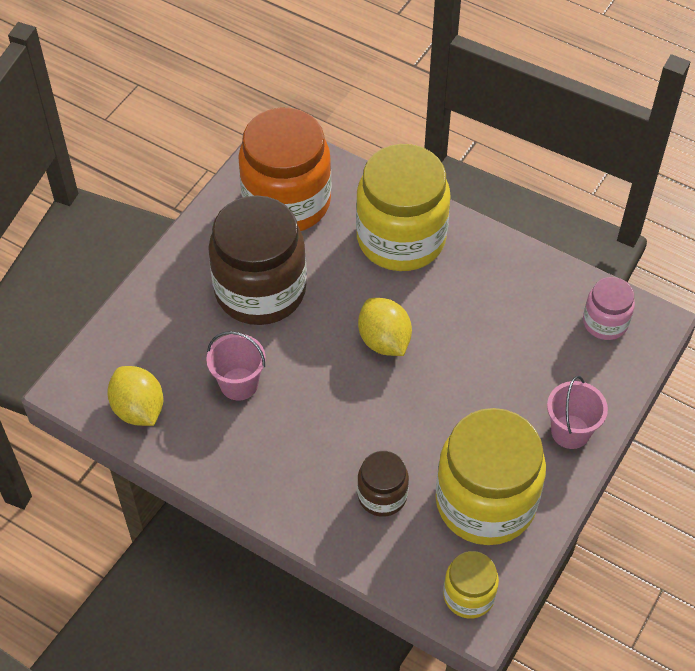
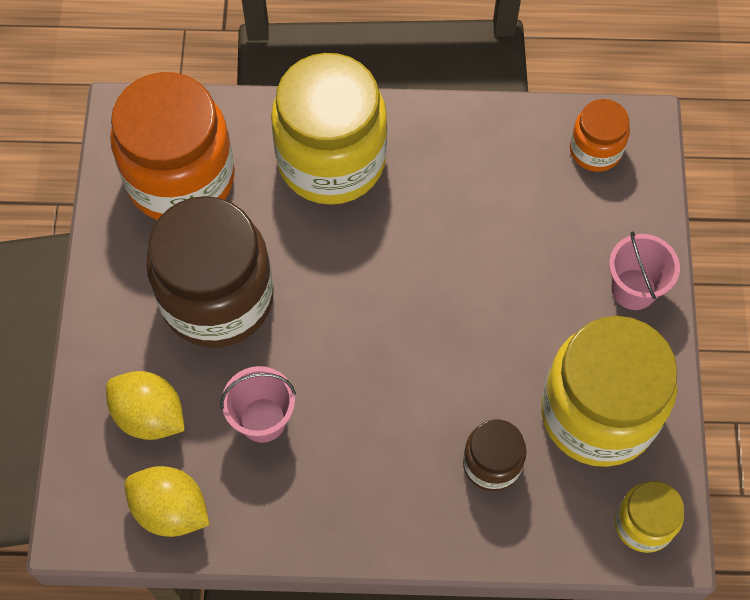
camera: 30 degrees left, 10 degrees up
(384, 341) = (386, 287): yellow lemon -> yellow lemon (149, 415)
(605, 322) = (595, 150): pink jar -> orange jar

